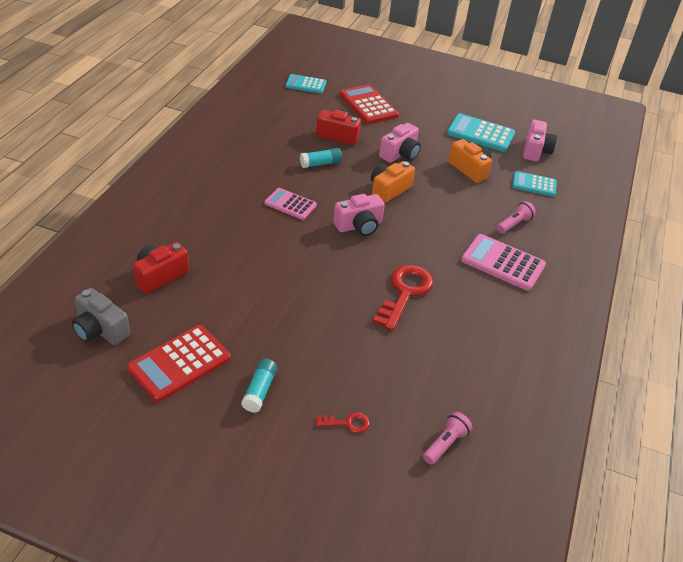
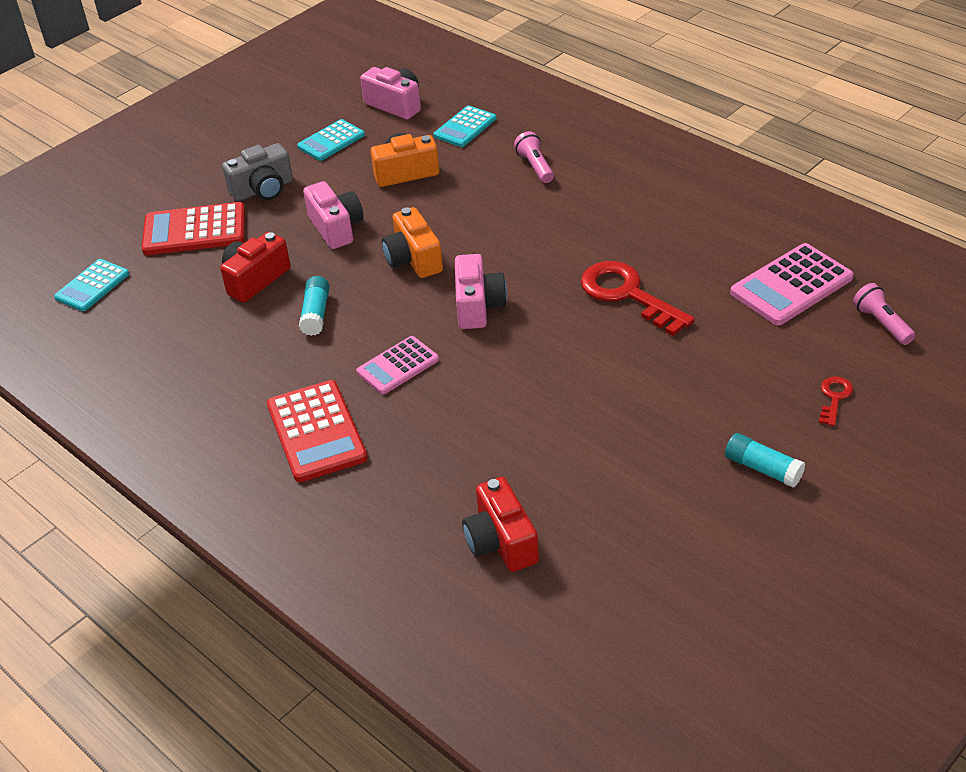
camera: 60 degrees left, 0 degrees up
(100, 330) = (597, 628): grey camera -> grey camera (263, 189)
(179, 363) = (692, 544): red calculator -> red calculator (316, 432)
(480, 133) = (331, 141): turquoise calculator -> turquoise calculator, size x0.64
(502, 263) = (603, 197): pink calculator -> pink calculator (791, 285)

